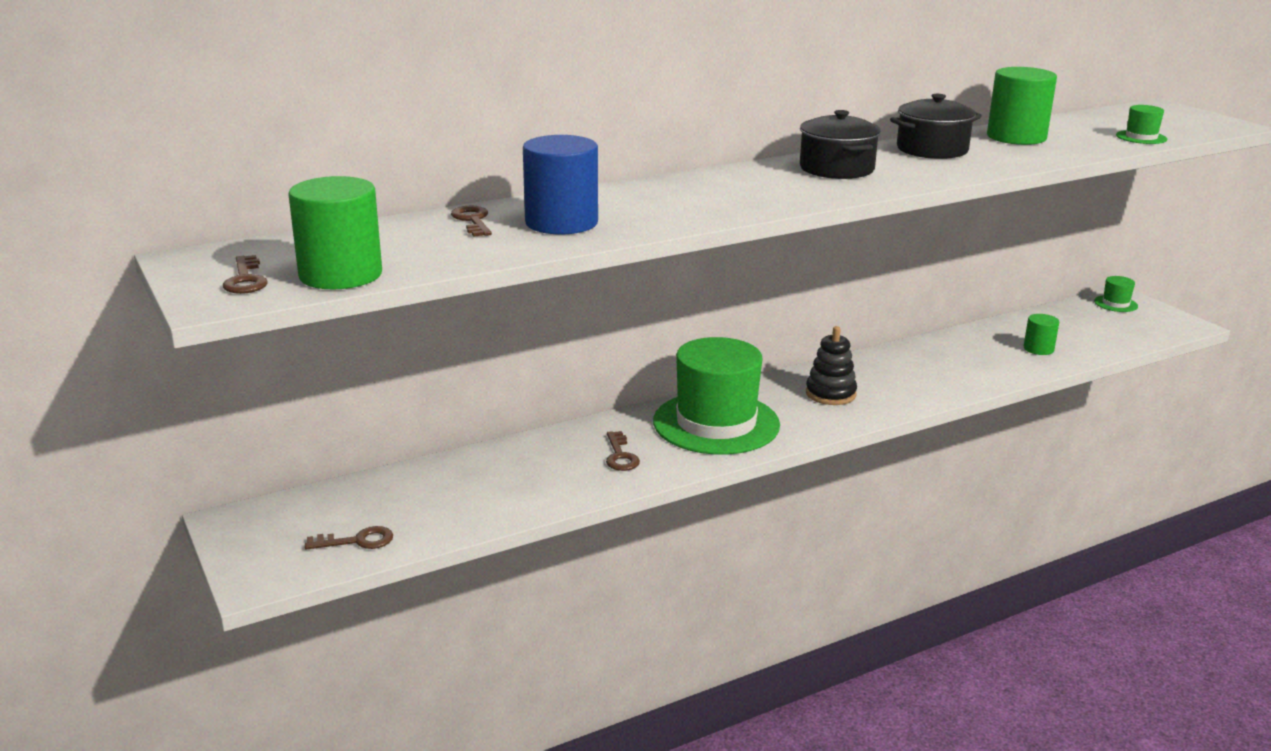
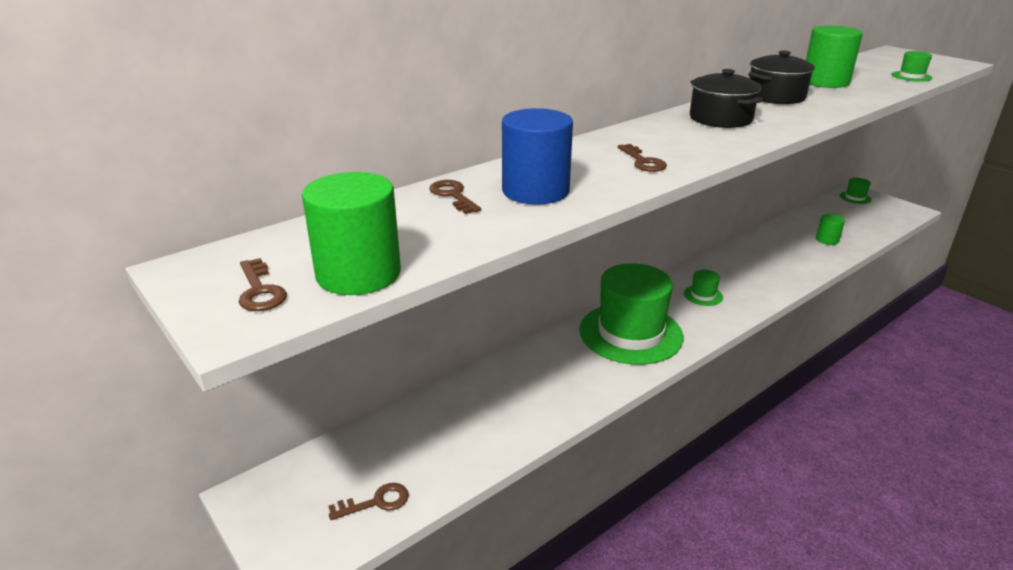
camera: 10 degrees left, 5 degrees up
(620, 456) = (569, 375): brown key -> brown key (643, 161)
(830, 394) = (703, 295): black stacking toy -> green hat

